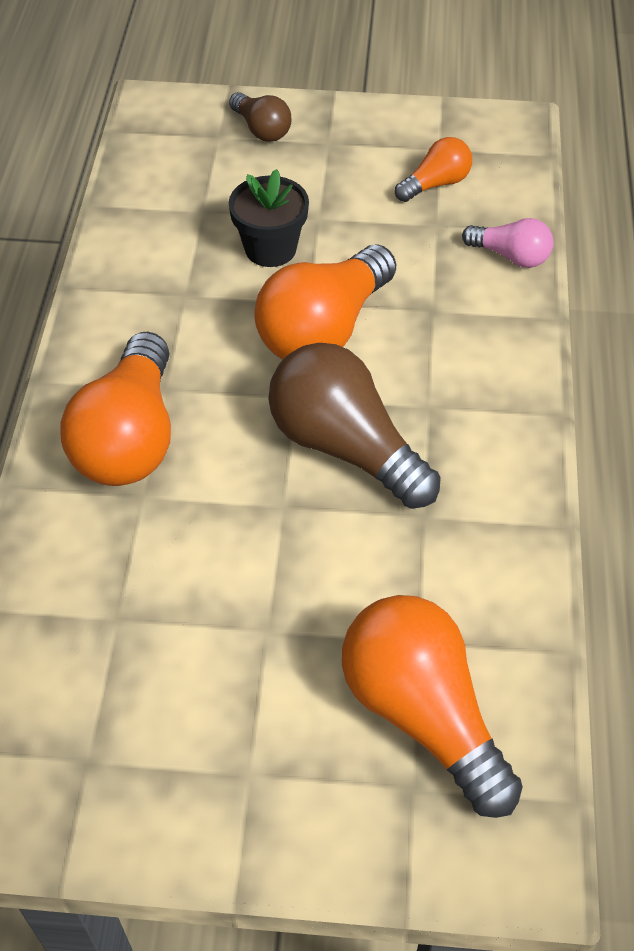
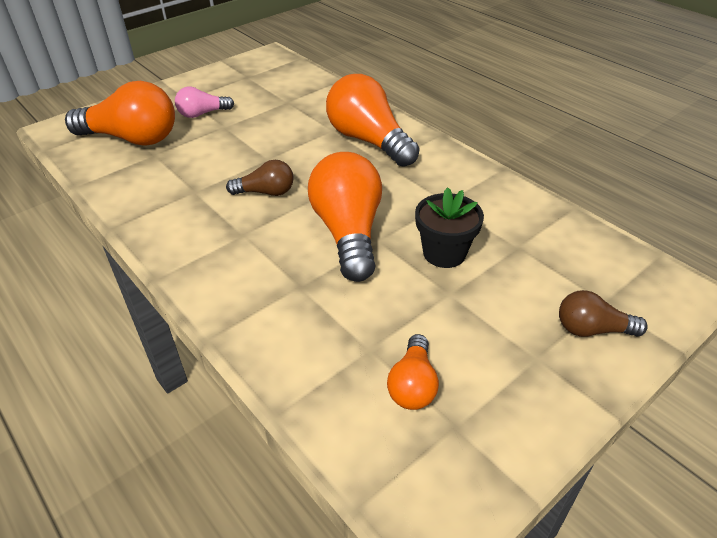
camera: 135 degrees right, 10 degrees down
(345, 447) = (266, 192): brown light bulb -> brown light bulb, size x0.52
(510, 256) = (287, 363): pink light bulb -> pink light bulb (202, 114)

